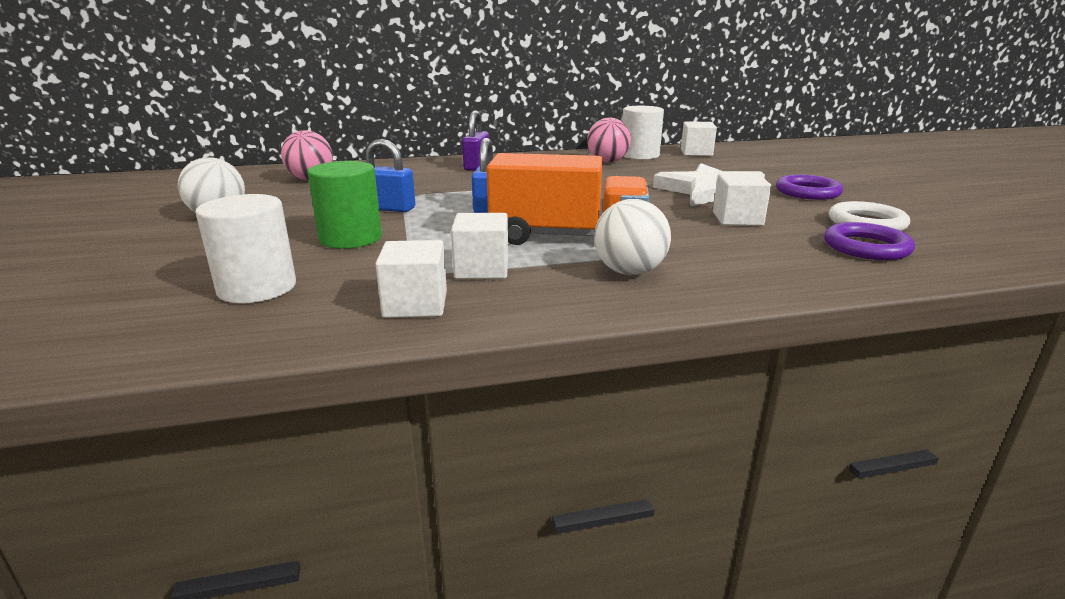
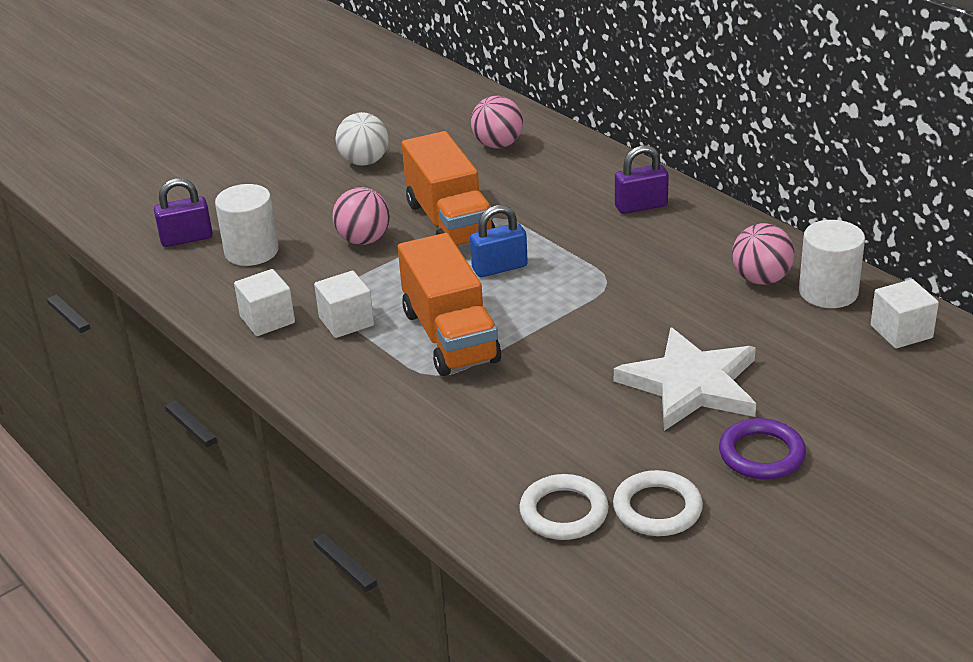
camera: 65 degrees right, 10 degrees up
(137, 319) = (186, 238): none -> purple padlock
(350, 238) = (364, 240): green cylinder -> pink ball
(389, 208) = (449, 222): blue padlock -> orange truck
(629, 272) = (391, 389): white ball -> none
(737, 219) = (593, 419): white cube -> none
(866, 247) = (564, 512): purple ring -> white ring

